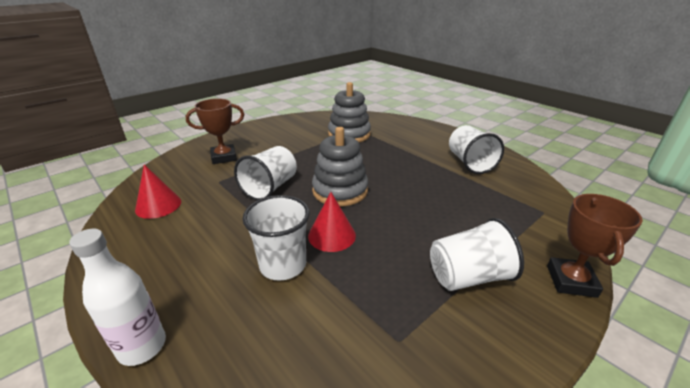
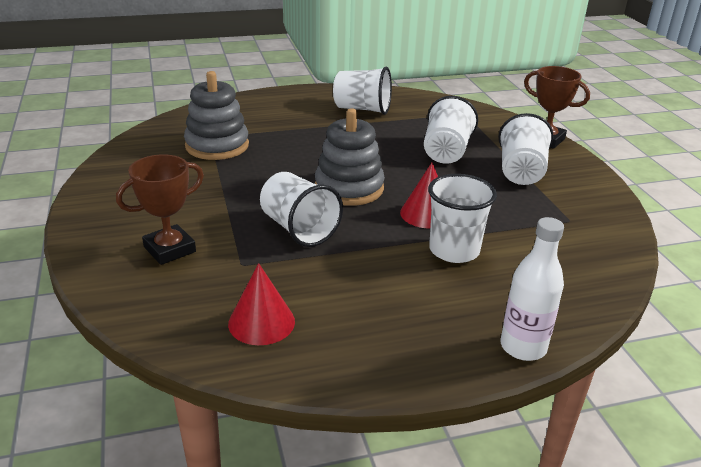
camera: 65 degrees left, 0 degrees up
(224, 157) = (169, 249): brown trophy -> brown trophy turned 45 degrees clockwise
(451, 219) = (446, 152): none -> white cup

